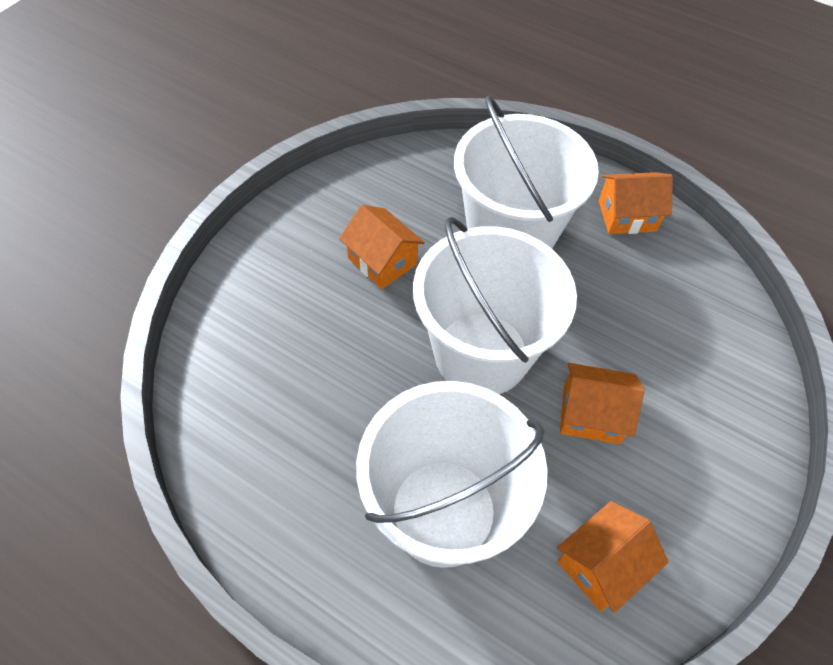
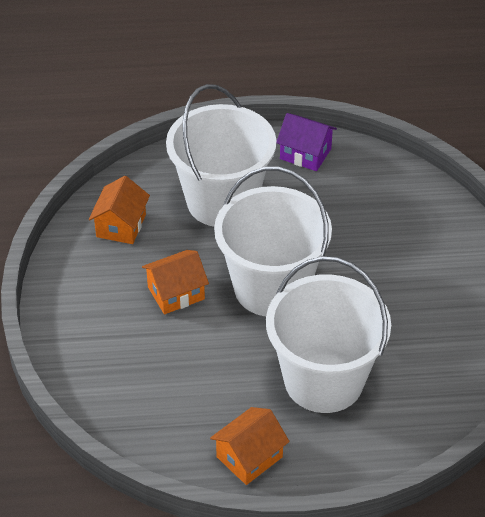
camera: 145 degrees right, 10 degrees down
(273, 516) = (305, 154): none -> purple house
(382, 261) = (392, 306): orange house -> none

